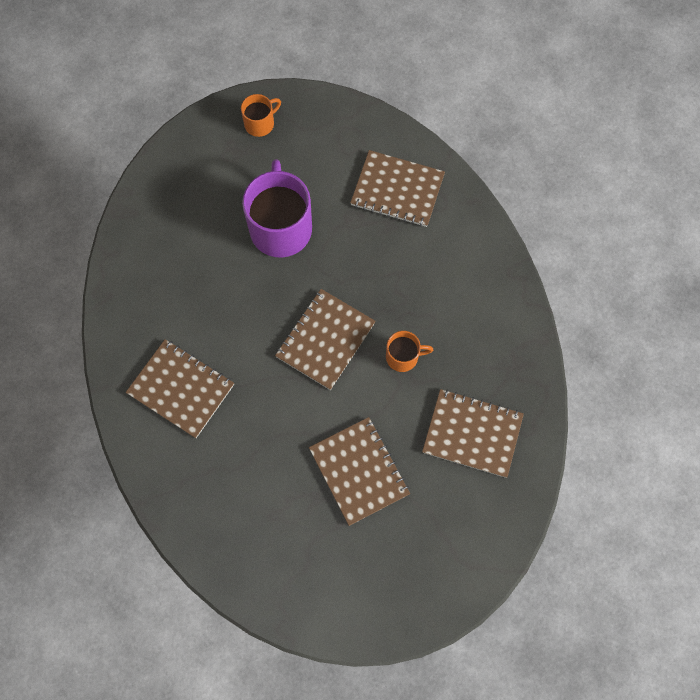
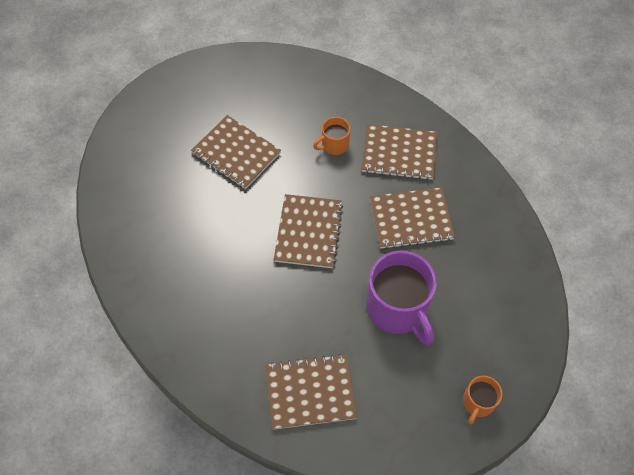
camera: 155 degrees right, 10 degrees down
(403, 357) = (238, 245): orange mug -> orange mug (334, 145)
(472, 434) = (158, 211): brown notebook -> brown notebook (411, 219)

